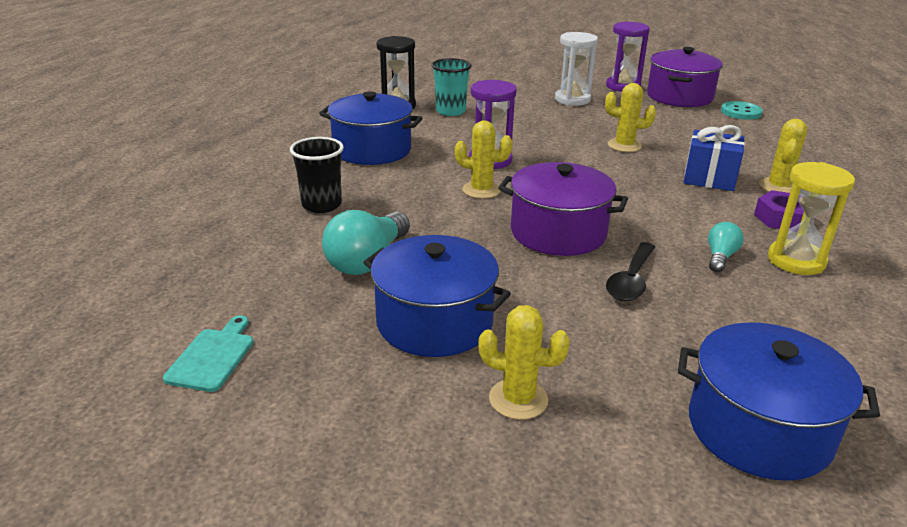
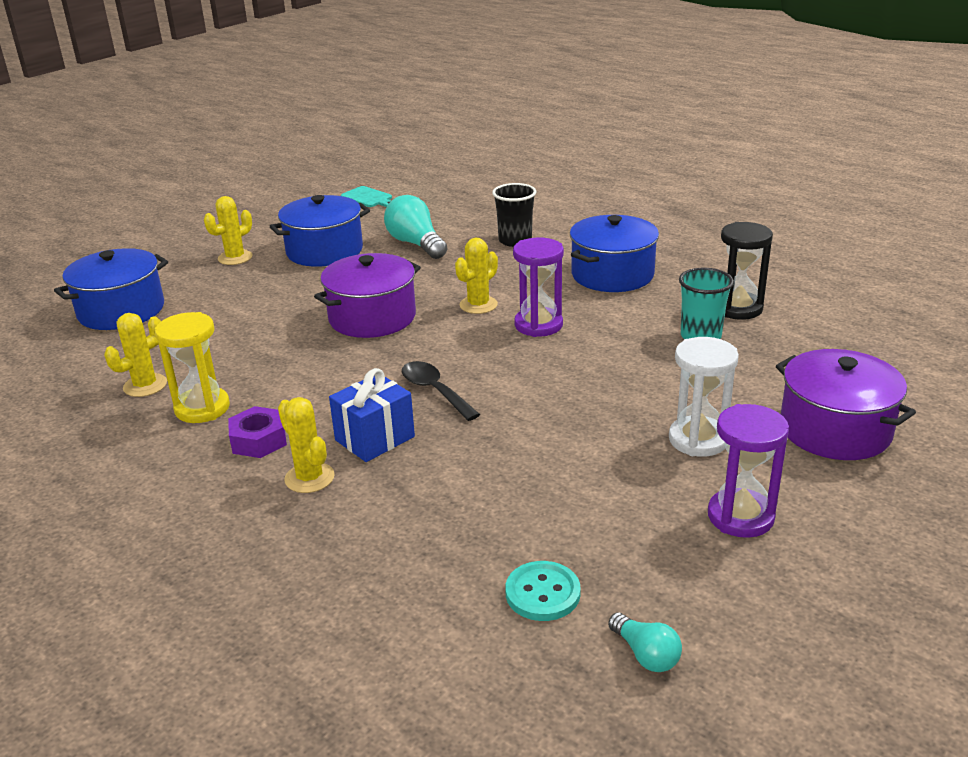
camera: 120 degrees right, 0 degrees up
(624, 145) = (507, 418): yellow cactus -> yellow cactus (145, 385)
(631, 280) = (278, 324): black spoon -> black spoon (434, 391)
(679, 96) = (656, 559): purple pot -> purple pot (835, 430)
(720, 257) = (254, 374): turquoise light bulb -> turquoise light bulb (645, 654)

